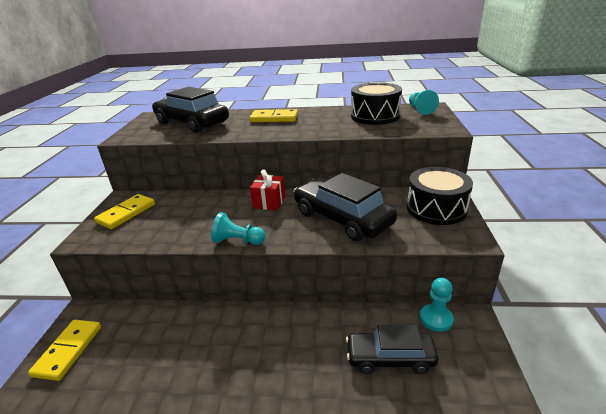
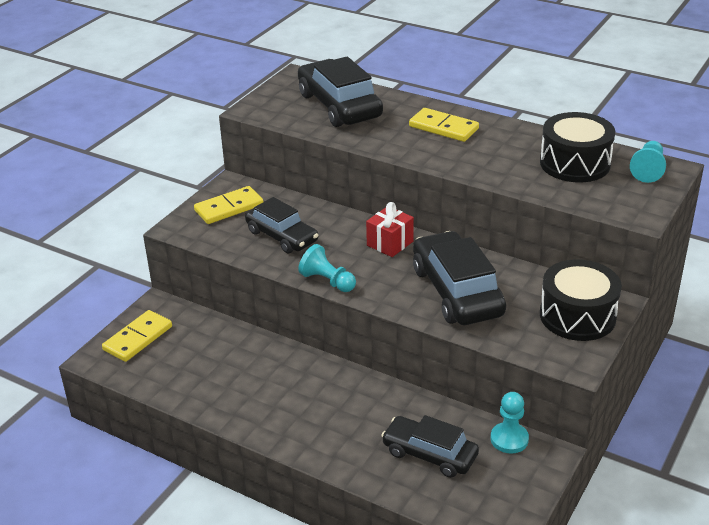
camera: 25 degrees right, 5 degrees up
(181, 220) = (282, 236): none -> black car

